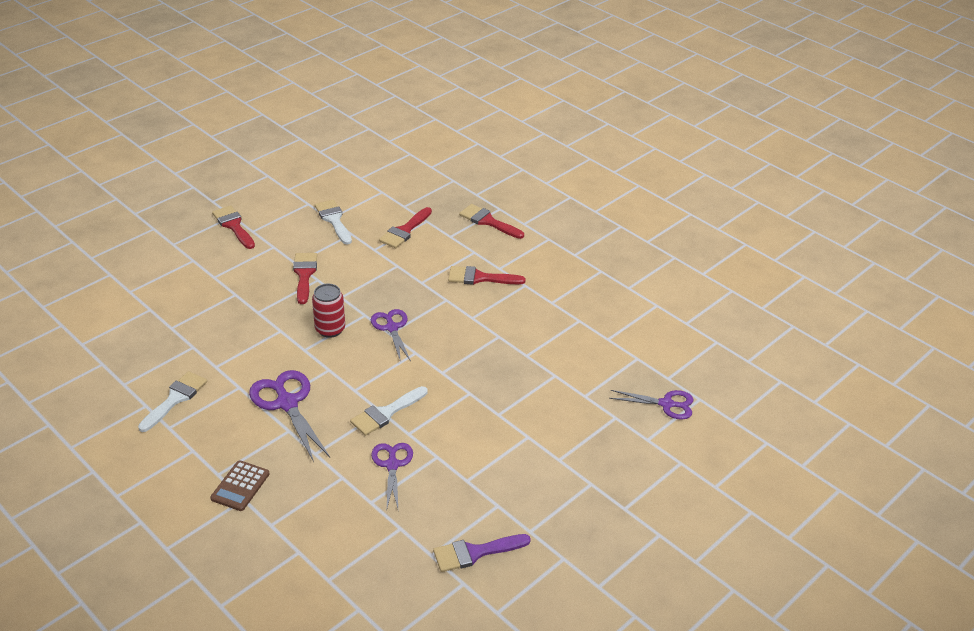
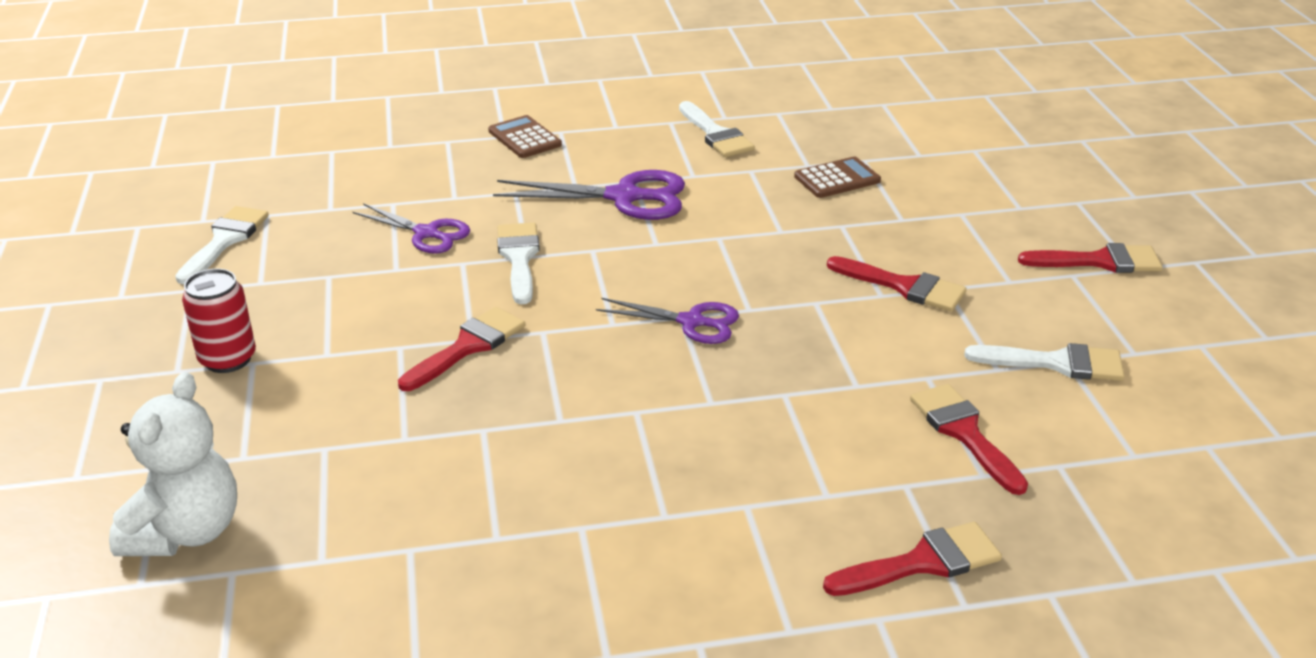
camera: 125 degrees right, 5 degrees down
(204, 330) = (837, 179): none -> brown calculator
(330, 329) = (742, 269): red can -> red can (228, 359)
(475, 553) = (224, 241): purple brush -> white brush
(480, 278) = (736, 466): red brush -> red brush (468, 347)
(666, 404) = (186, 531): purple scissors -> white teddy bear

